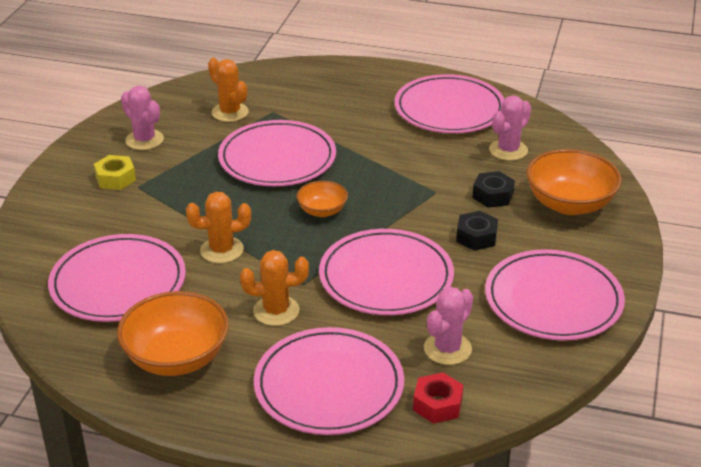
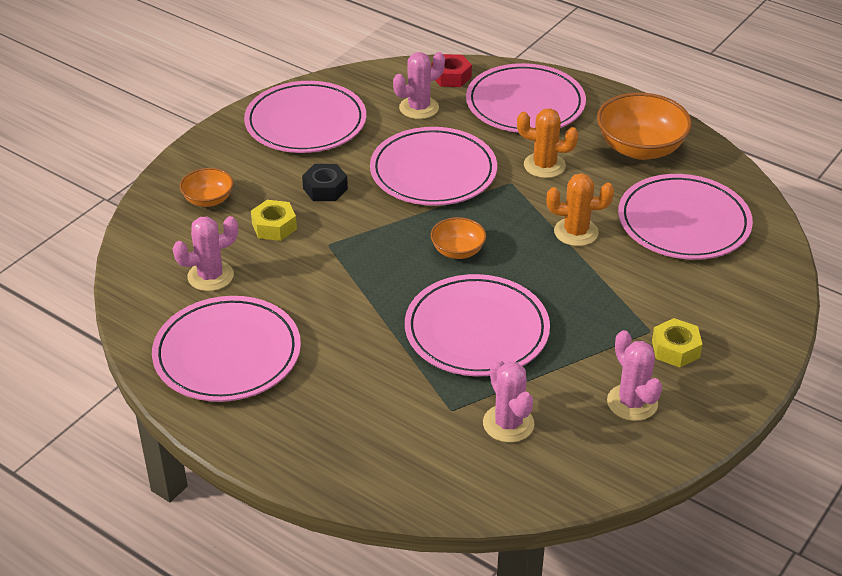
camera: 160 degrees left, 5 degrees up
(230, 112) = (508, 424): orange cactus -> pink cactus
(493, 195) = (274, 226): black nut -> yellow nut
(569, 204) = (208, 200): orange bowl -> orange bowl, size x0.55

